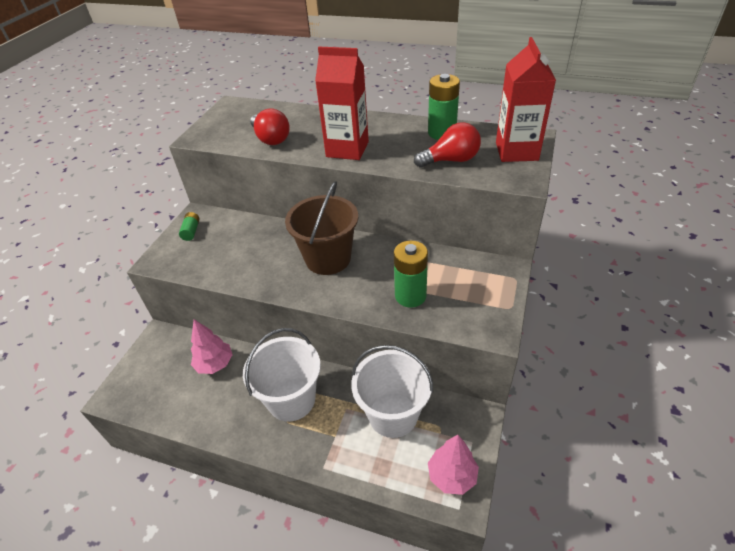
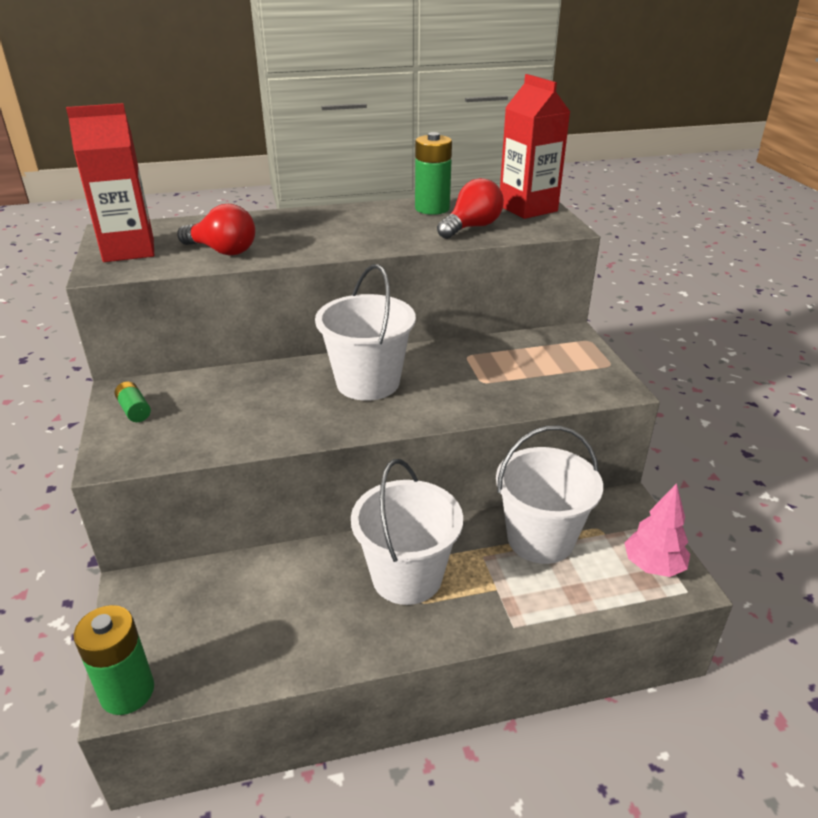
camera: 35 degrees left, 10 degrees down
(215, 364) = (261, 584): pink tree -> none
(328, 258) = (368, 382): brown bucket -> white bucket
(347, 149) = (340, 241): red carton -> red carton (129, 250)
(410, 296) = (502, 386): green battery -> green battery (127, 692)

